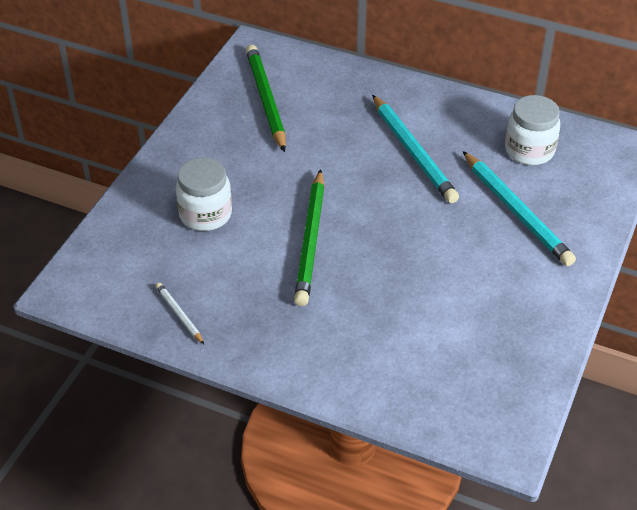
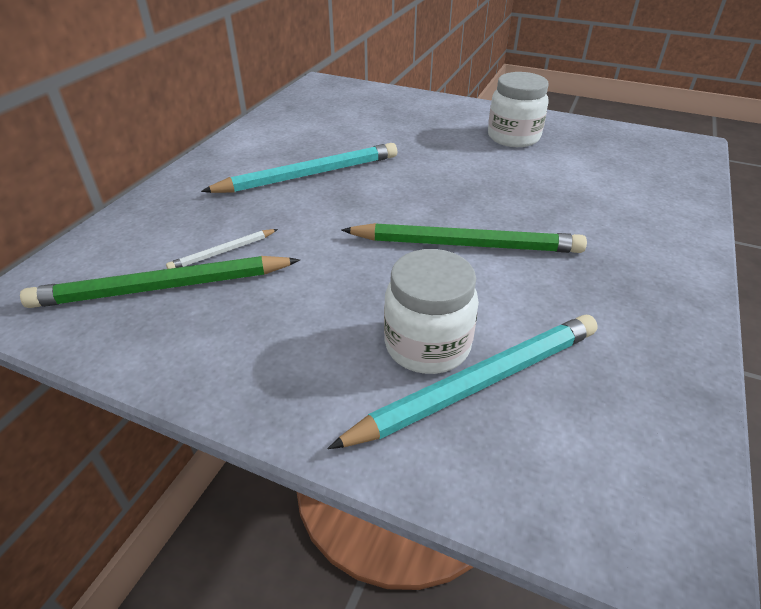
camera: 90 degrees left, 5 degrees down
(179, 314) = (648, 364): white pencil -> white pencil (222, 252)
(517, 212) = (404, 128): turquoise pencil -> turquoise pencil (478, 383)
(529, 150) = (318, 118): white jar -> white jar (513, 137)

